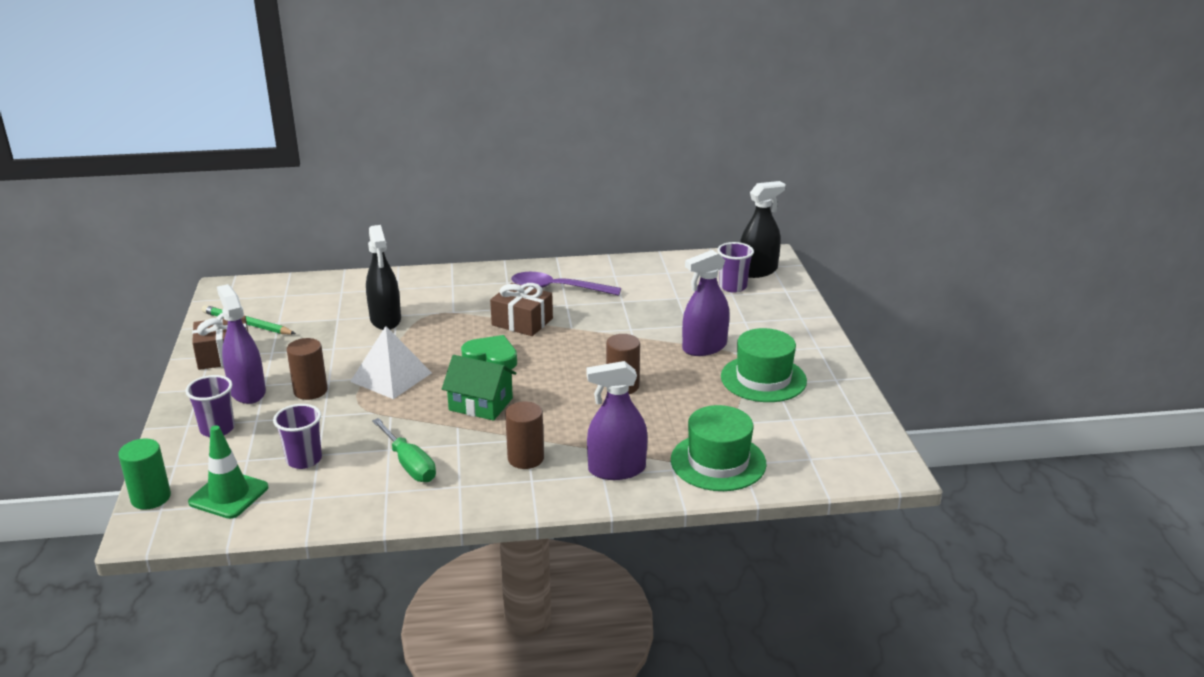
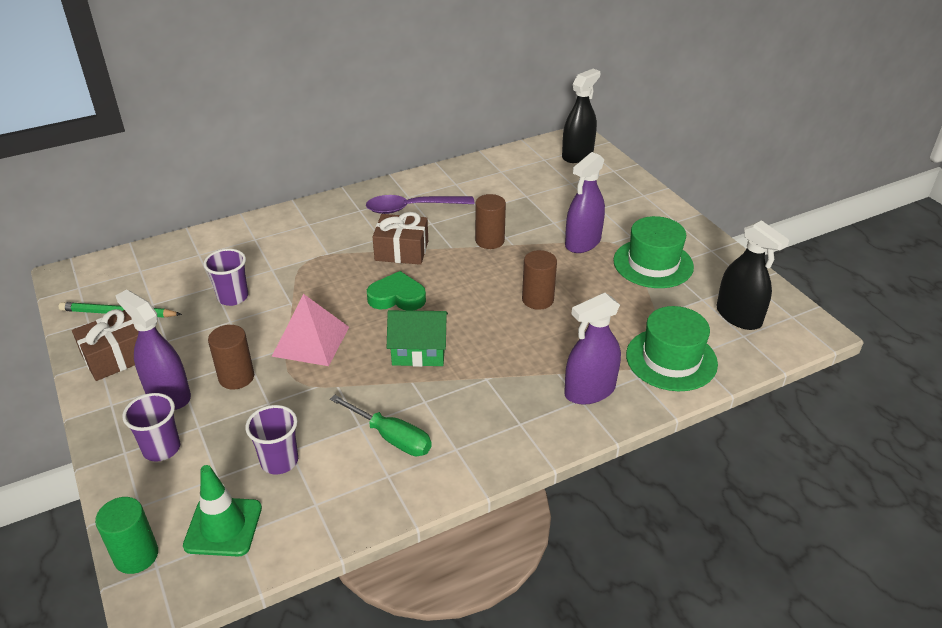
camera: 20 degrees left, 10 degrees up
(385, 320) = (265, 277): black spray bottle -> black spray bottle (738, 316)
(391, 377) = (311, 341): white pyramid -> pink pyramid
(525, 458) = (499, 401): brown cylinder -> brown cylinder (489, 241)
(733, 287) = (567, 175): purple cup -> purple cup (233, 297)

